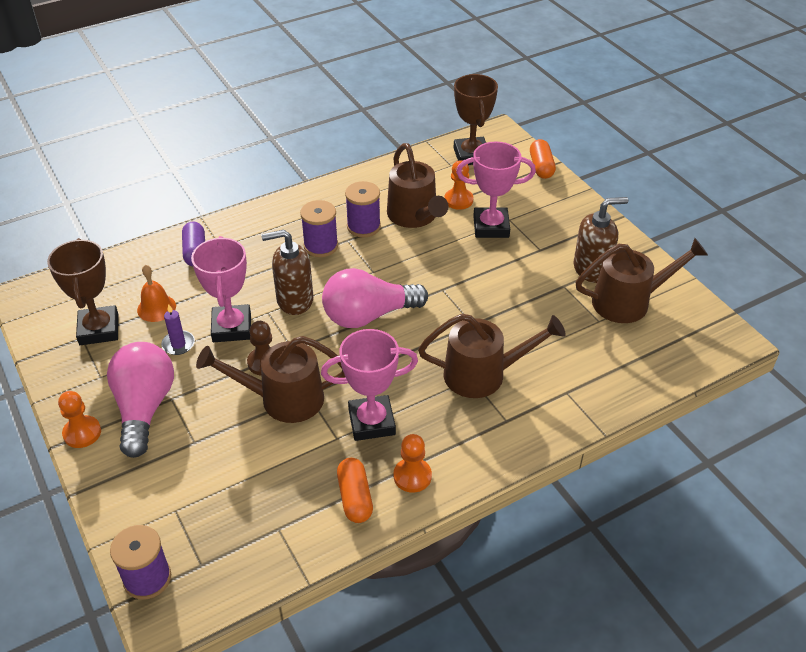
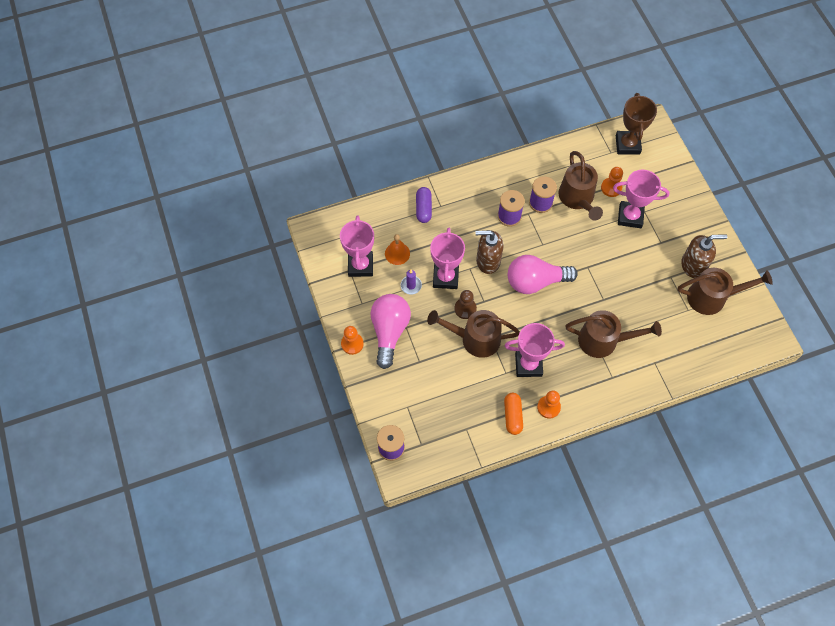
camera: 10 degrees right, 20 degrees up
(99, 329) = (360, 265): brown trophy -> pink trophy
(541, 167) = (677, 164): orange capsule -> none

